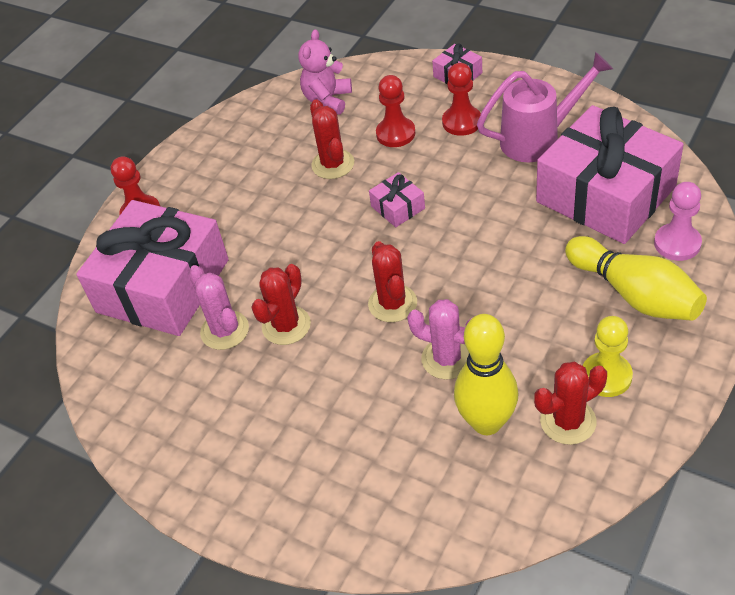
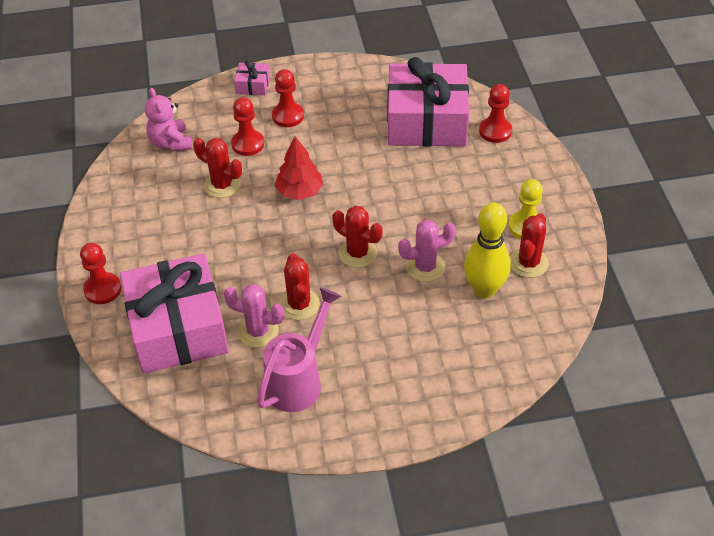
camera: 45 degrees left, 0 degrees up
(398, 207) = (299, 192): pink gift -> red tree
(539, 139) = (351, 105): pink watering can -> pink watering can (298, 380)
(634, 294) = (498, 172): yellow bowling pin -> none
(677, 243) = (495, 131): pink pawn -> red pawn

